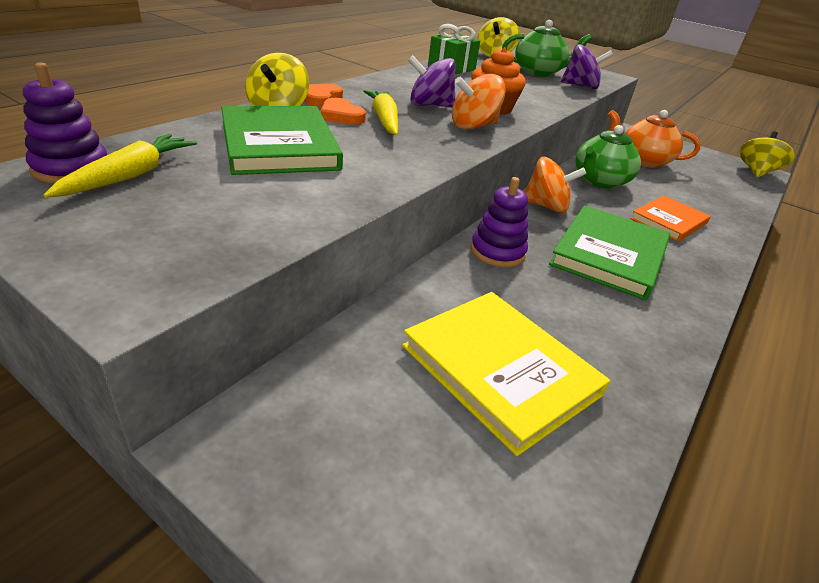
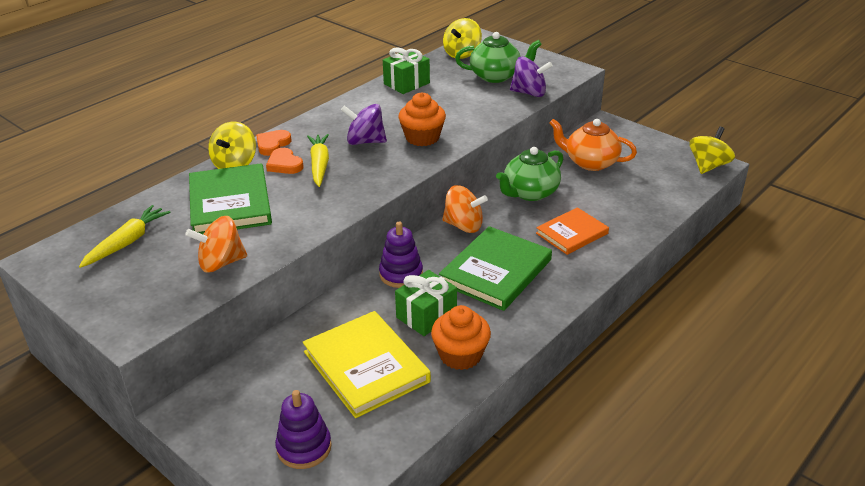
camera: 10 degrees right, 0 degrees up
(71, 169) = (90, 240): purple stacking toy -> purple stacking toy (304, 447)
(473, 126) = (394, 163): orange spinning top -> orange spinning top (221, 263)
(552, 302) = (426, 316): none -> green gift
(624, 356) = (460, 355): none -> orange cupcake

